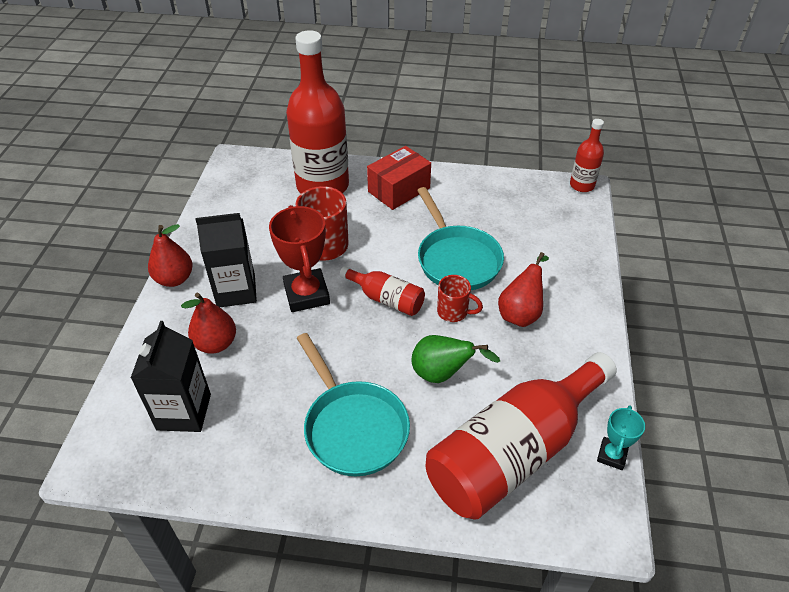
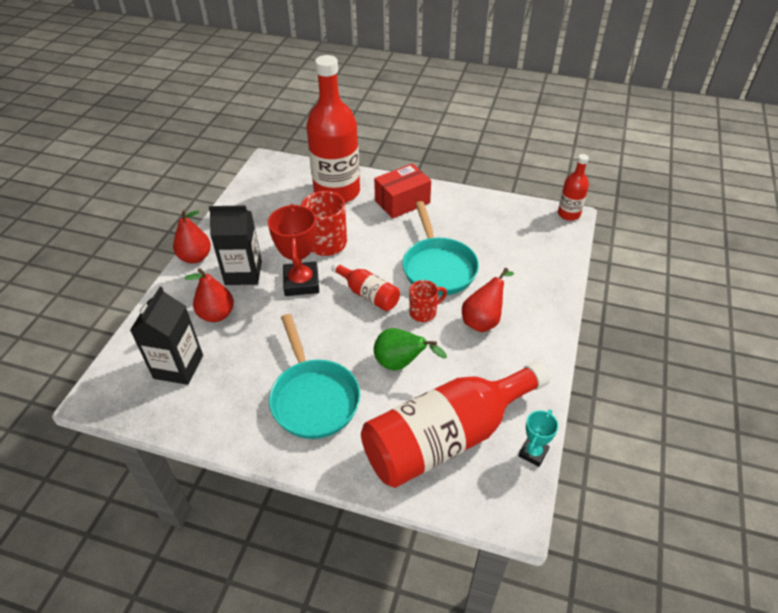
camera: 10 degrees right, 0 degrees up
(453, 312) = (424, 312): red mug -> red mug turned 60 degrees counterclockwise

